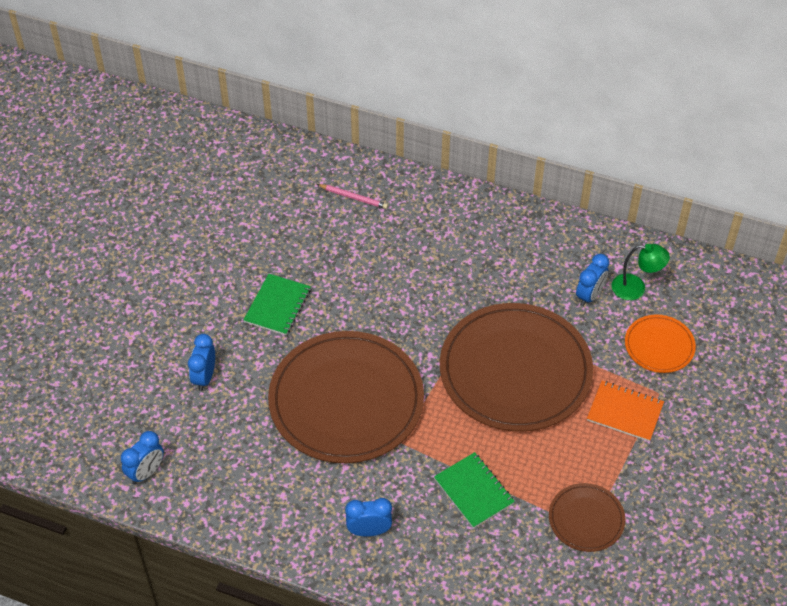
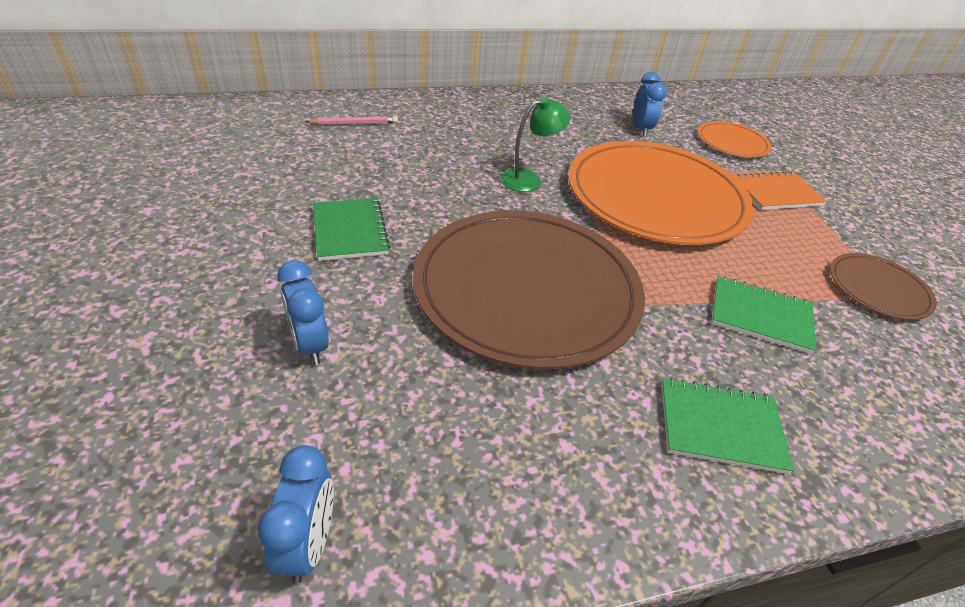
camera: 40 degrees left, 10 degrees down
(369, 531) = (720, 426): blue clock -> green notebook
(515, 370) = (655, 197): brown plate -> orange plate
(636, 288) = (666, 115): green lamp -> green lamp (528, 179)

